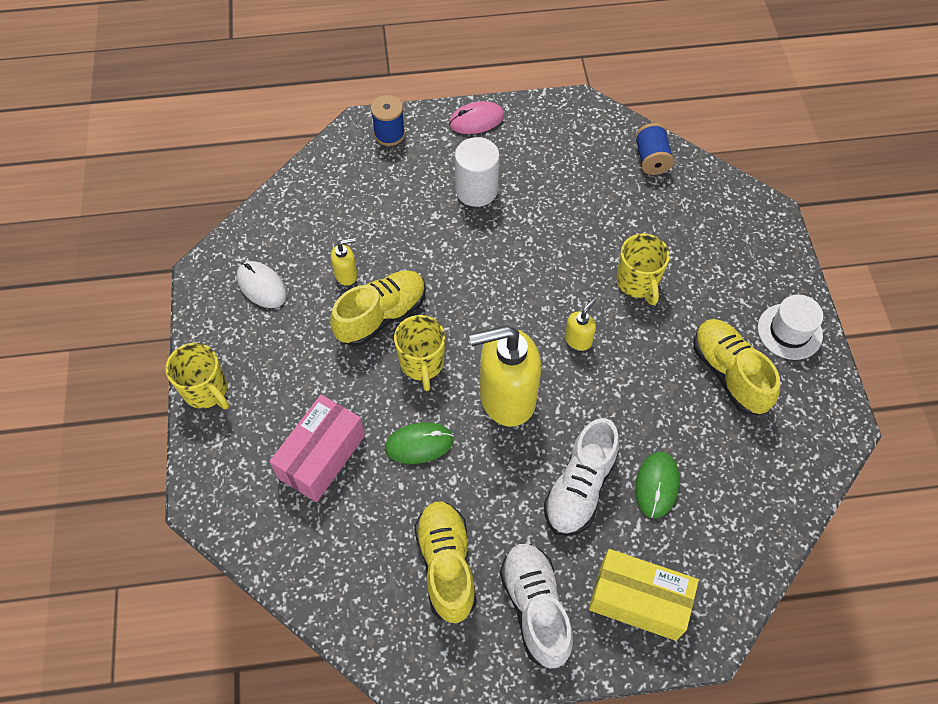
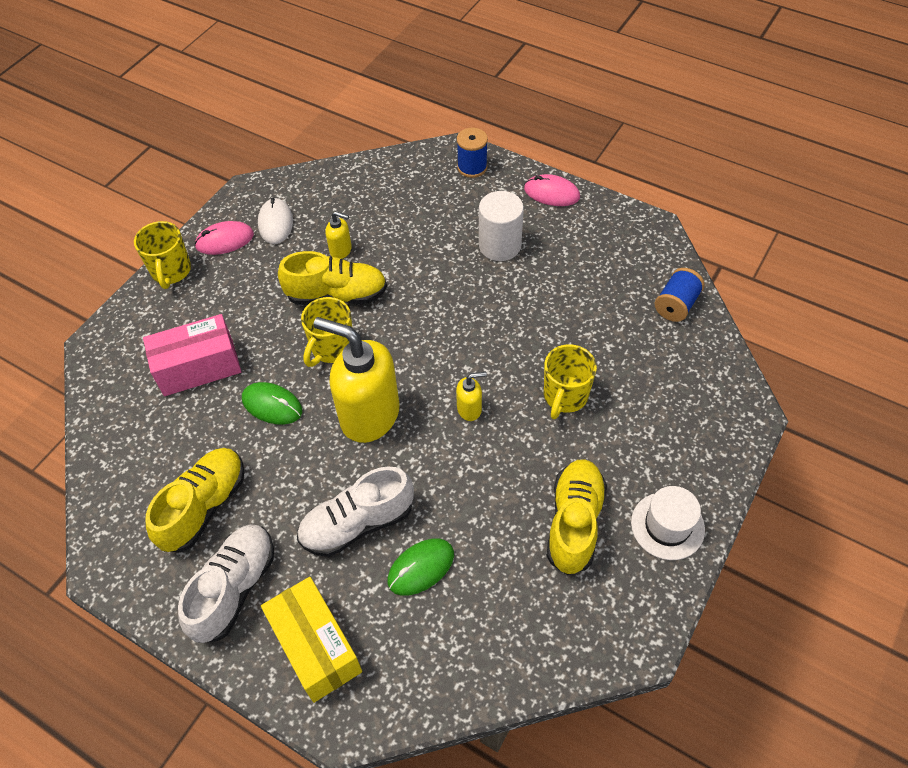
camera: 40 degrees right, 5 degrees down
(229, 330) = (225, 240): none -> pink mouse

